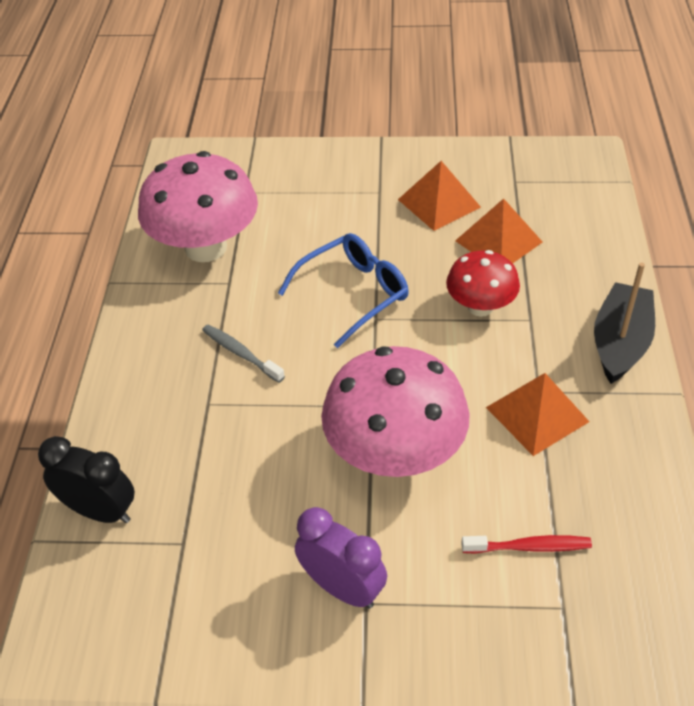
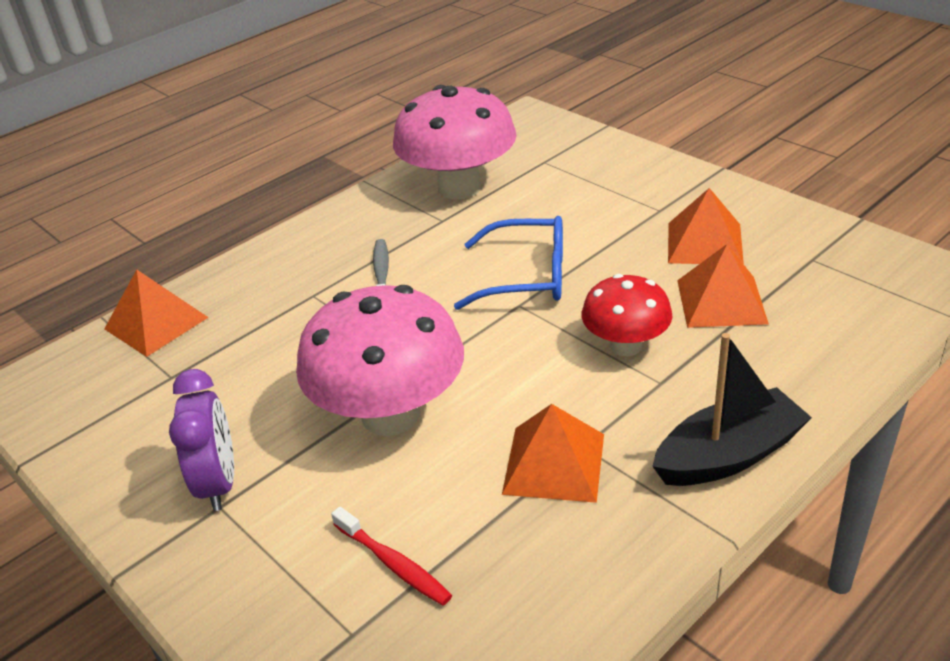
camera: 45 degrees right, 10 degrees down
(100, 511) = (156, 323): black clock -> orange pyramid

